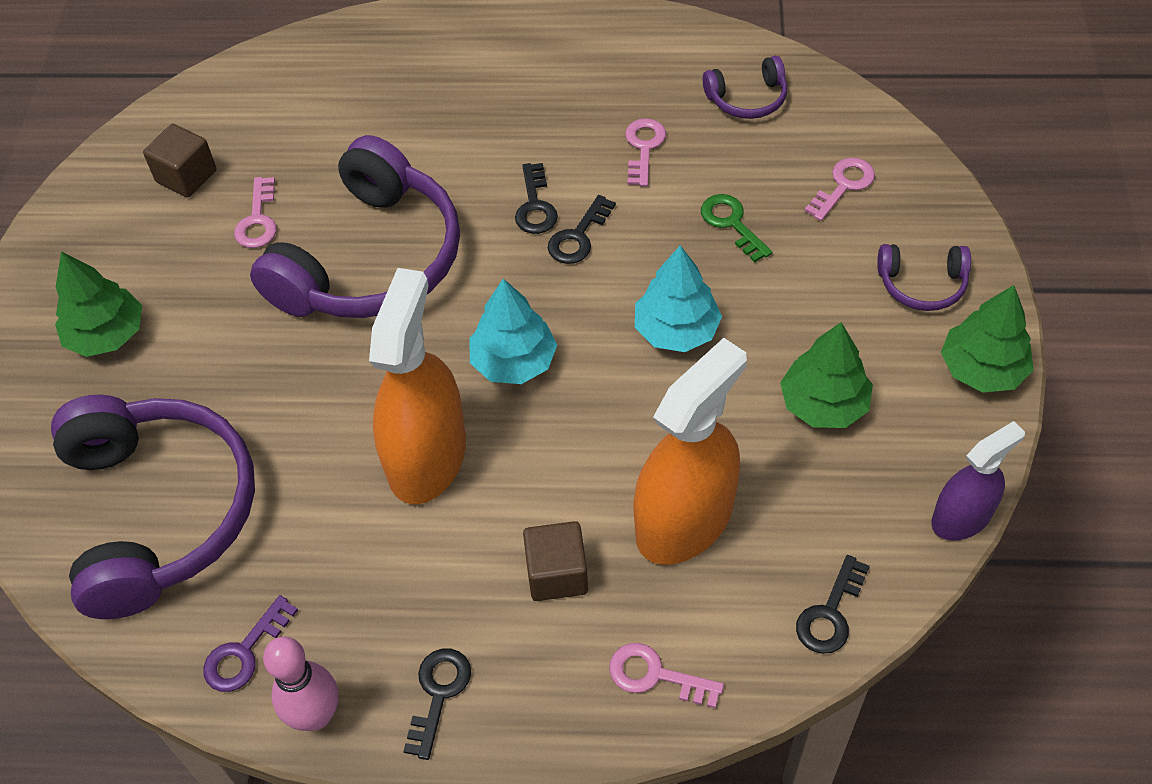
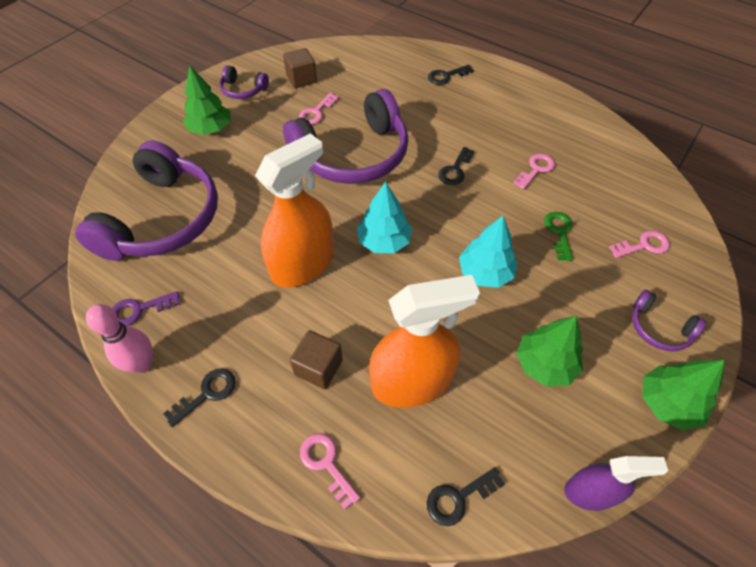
camera: 30 degrees right, 0 degrees up
(578, 237) = (466, 196): black key -> black key (446, 76)
(747, 99) = (615, 172): purple headphones -> purple headphones (243, 90)

